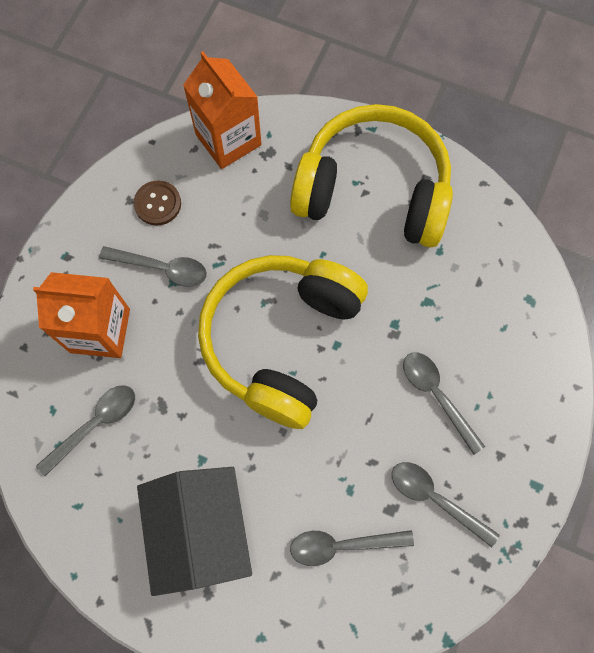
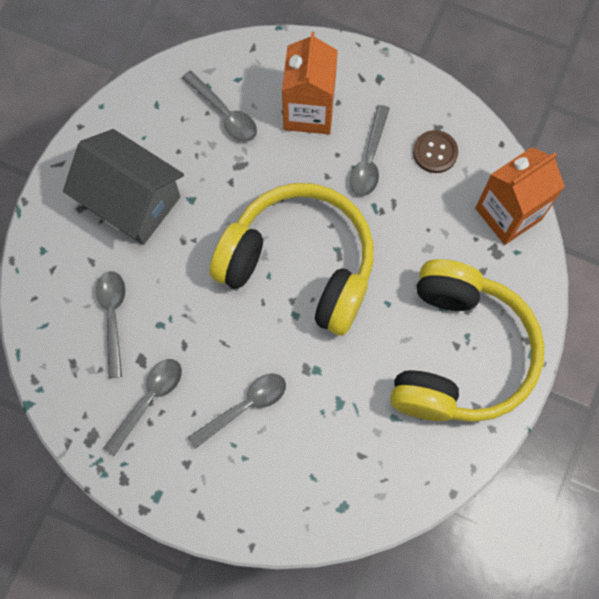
camera: 90 degrees right, 0 degrees up
(201, 530) = (131, 201): grey house -> grey house turned 45 degrees clockwise

